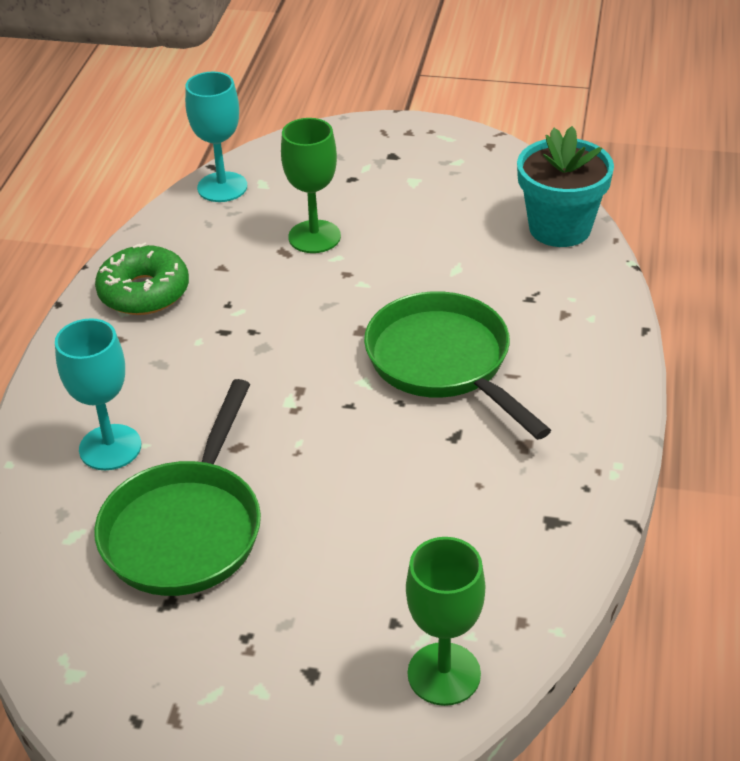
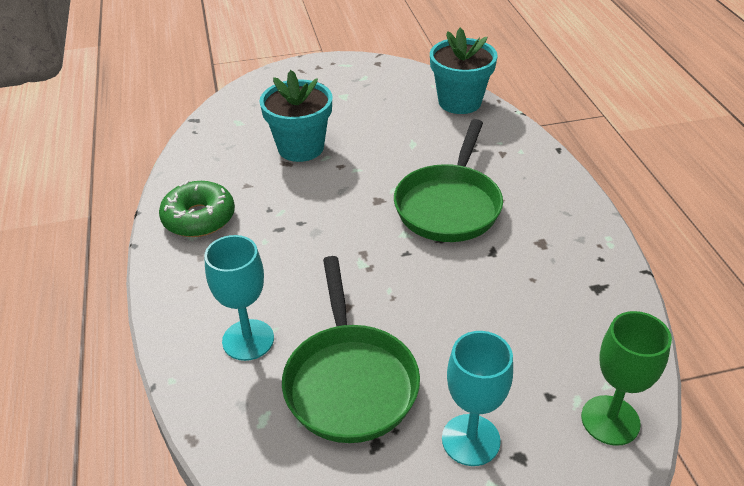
camera: 25 degrees left, 0 degrees up
(222, 187) = (210, 131): turquoise goblet -> turquoise goblet (471, 440)
(314, 237) = (300, 147): green goblet -> turquoise flower pot
(443, 362) = (449, 205): green pan -> green pan turned 105 degrees counterclockwise

